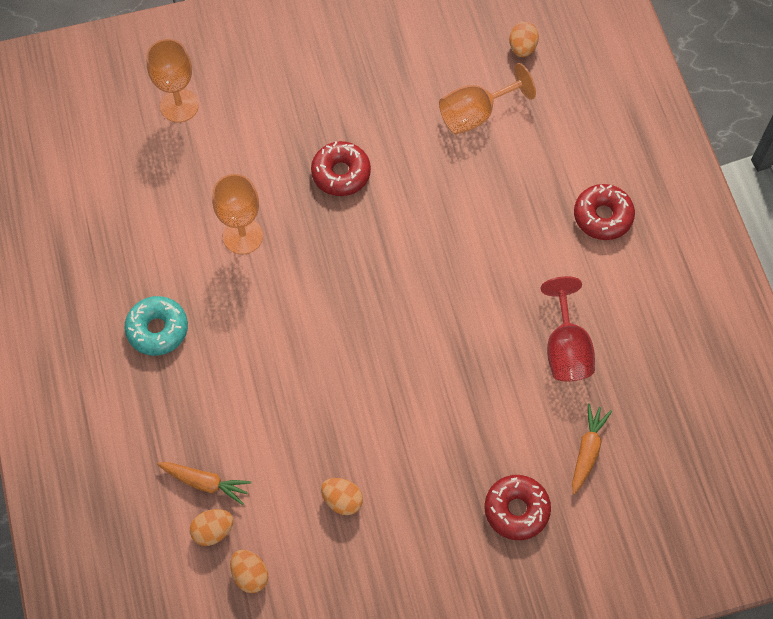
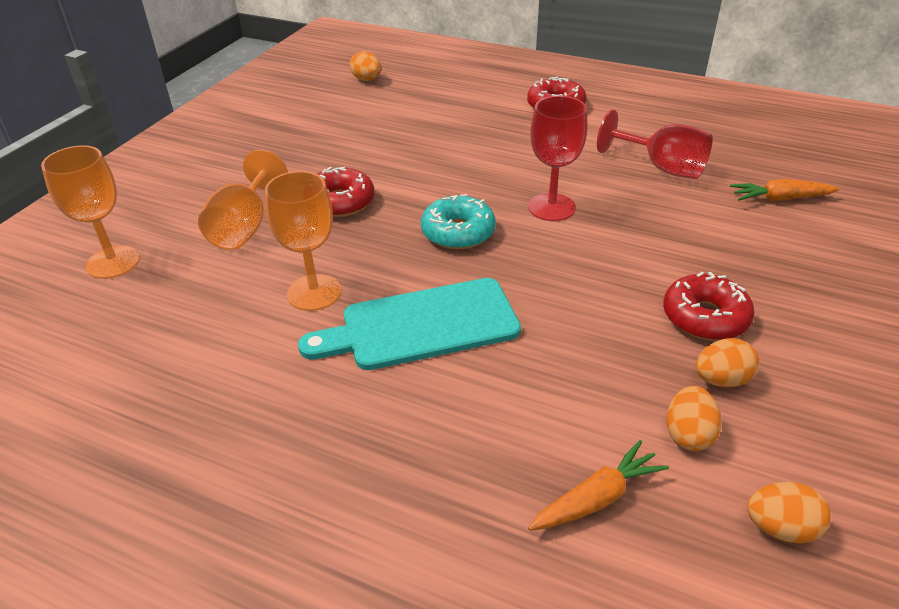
camera: 50 degrees left, 25 degrees down
(157, 329) = (333, 424): turquoise donut -> turquoise donut (458, 232)
(213, 531) = (680, 532): orange egg -> orange egg (688, 434)
(262, 315) = (421, 326): none -> turquoise cutting board
(446, 307) = (551, 207): none -> red goblet
(476, 114) = (389, 118): orange goblet -> orange goblet (245, 227)
(516, 510) = (820, 264): red donut -> red donut (705, 317)
(587, 450) = (779, 199): orange carrot -> orange carrot turned 60 degrees counterclockwise

